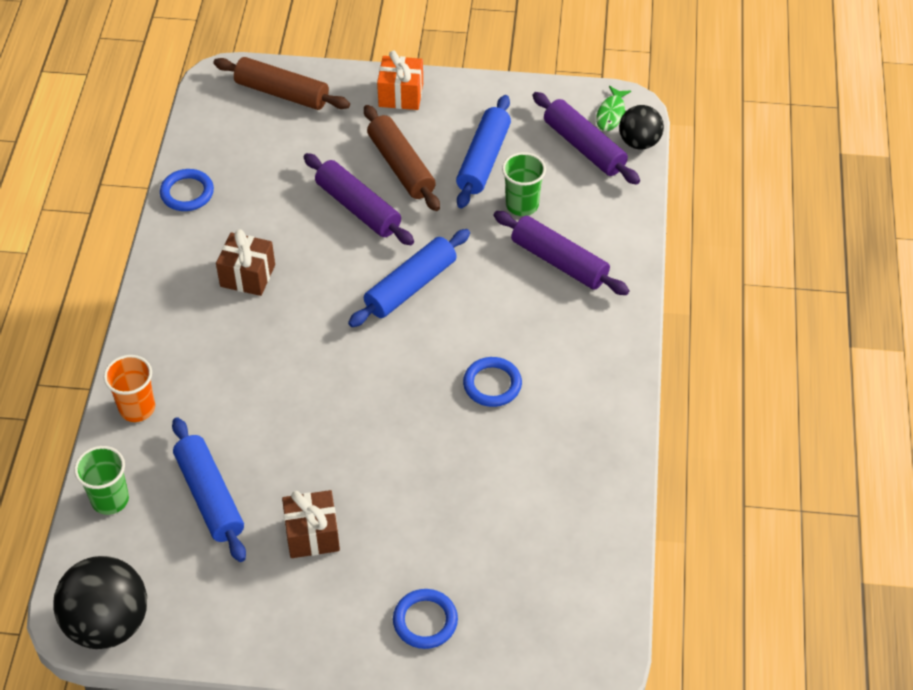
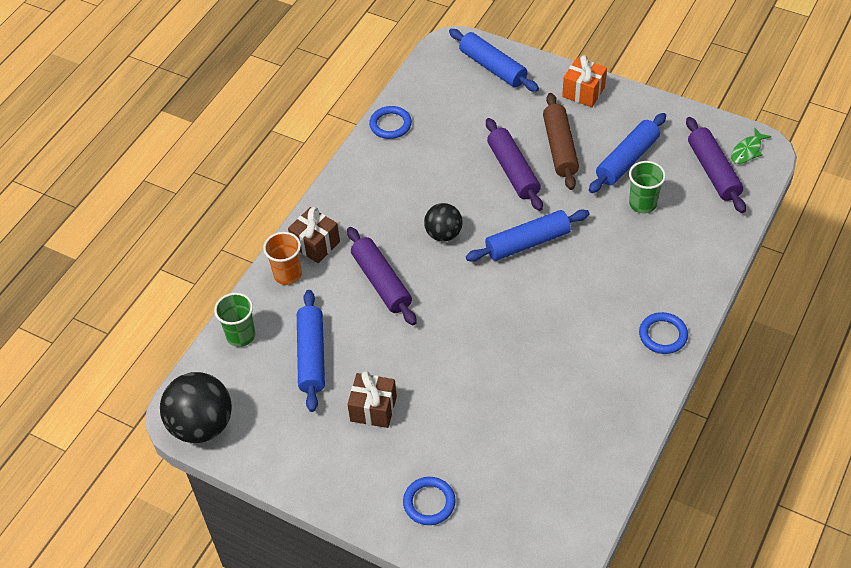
camera: 25 degrees right, 0 degrees up
(247, 276) = (408, 199): brown gift -> brown gift (315, 244)
(282, 93) = (493, 67): brown rolling pin -> blue rolling pin
(492, 384) = (558, 337): blue ring -> blue ring (663, 335)
(559, 261) = (653, 257): purple rolling pin -> purple rolling pin (381, 282)
(639, 142) = (760, 180): black ball -> black ball (443, 234)

